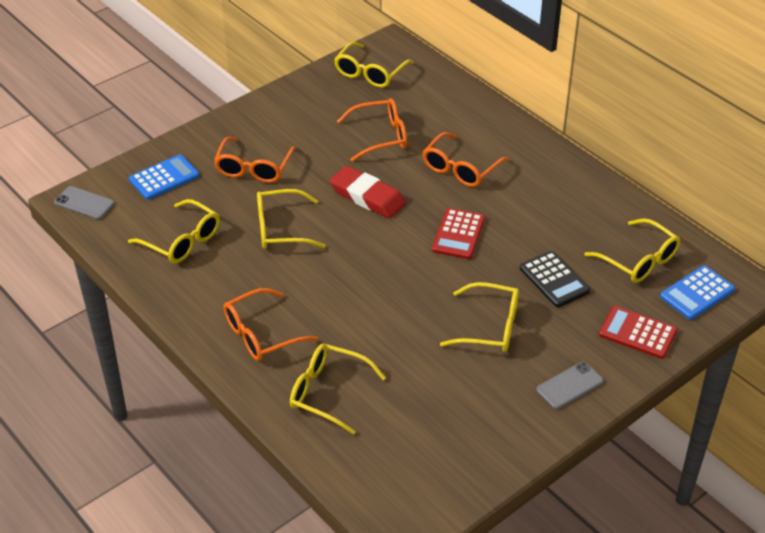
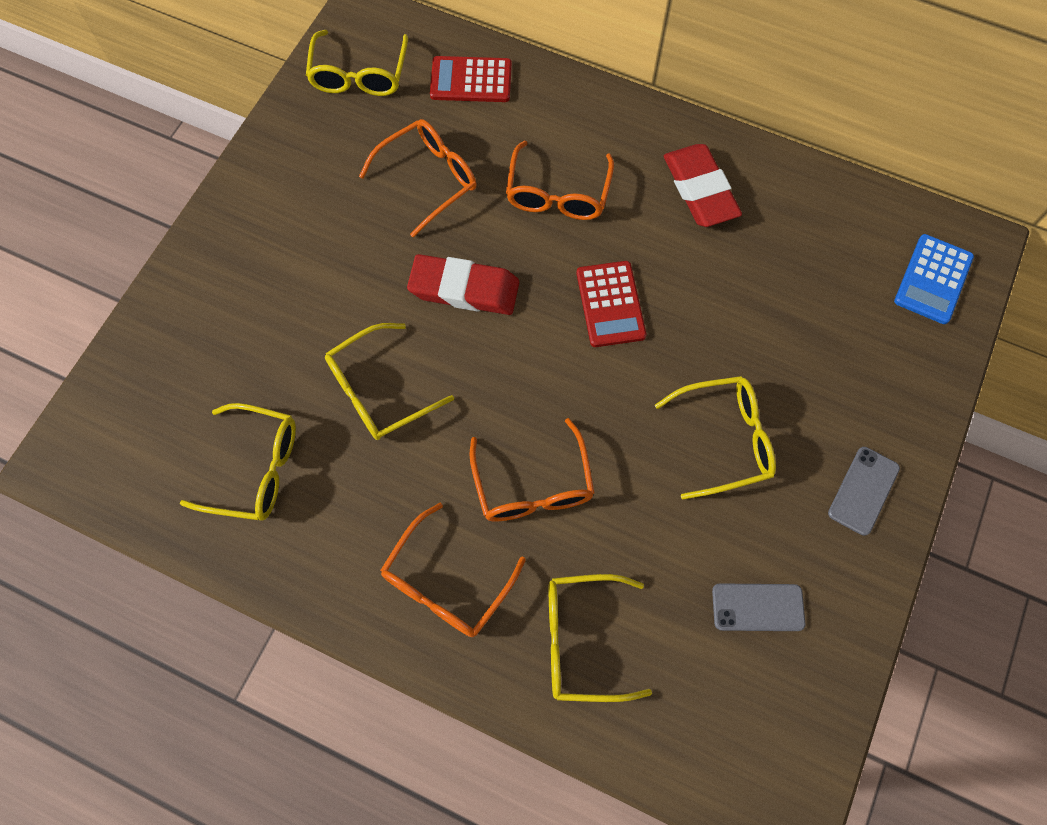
camera: 25 degrees left, 25 degrees up
(84, 203) = (80, 460): grey phone -> grey phone (758, 607)
(164, 178) = (172, 368): blue calculator -> none
(253, 168) = (288, 301): orange glasses -> orange glasses (533, 485)
(554, 279) = (762, 329): black calculator -> none
(559, 195) = (700, 190): none -> red eraser
(637, 333) = (898, 372): red calculator -> red calculator (471, 80)
(639, 260) = (843, 256): yellow glasses -> none

